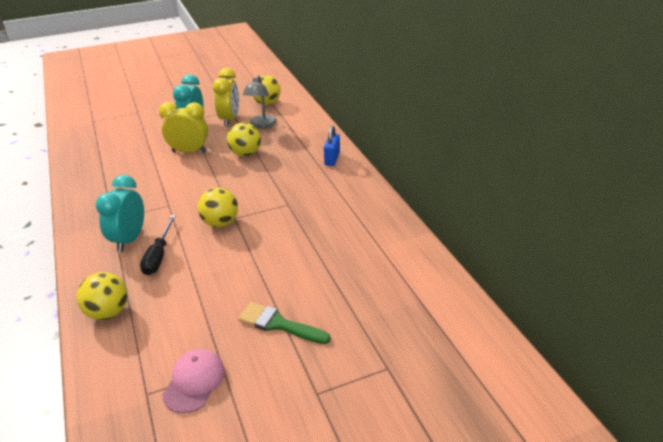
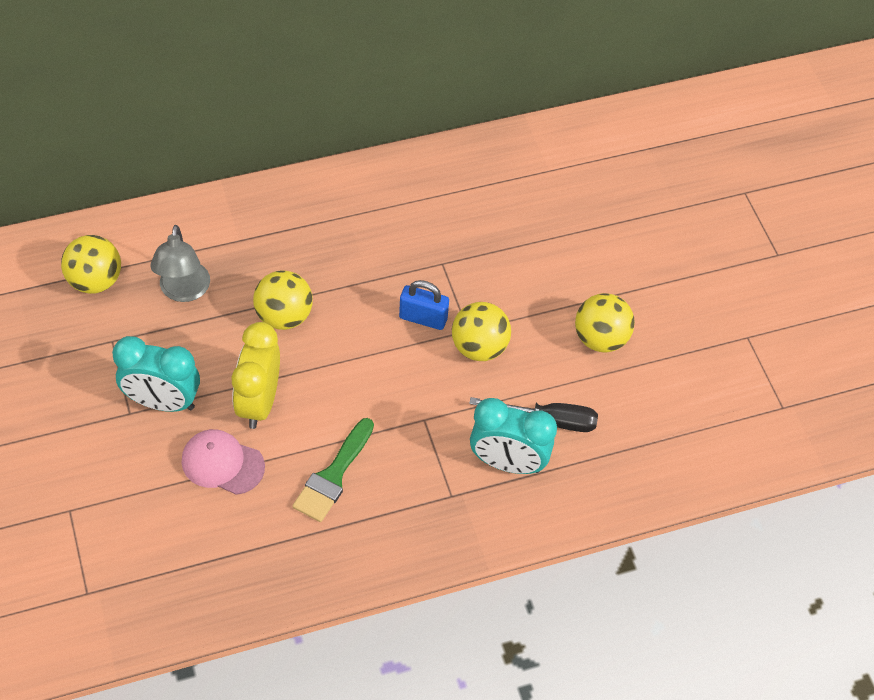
camera: 90 degrees left, 20 degrees up
(108, 312) = (658, 466): yellow ball -> yellow ball (600, 338)
(194, 382) = (766, 363): pink cap -> pink cap (222, 463)
(229, 119) = (148, 342): yellow clock -> none
(261, 125) = (184, 291): grey lamp -> grey lamp turned 75 degrees clockwise
(279, 324) = (682, 283): green brush -> green brush (333, 475)
(332, 159) = (325, 198): blue padlock -> blue padlock (423, 318)

